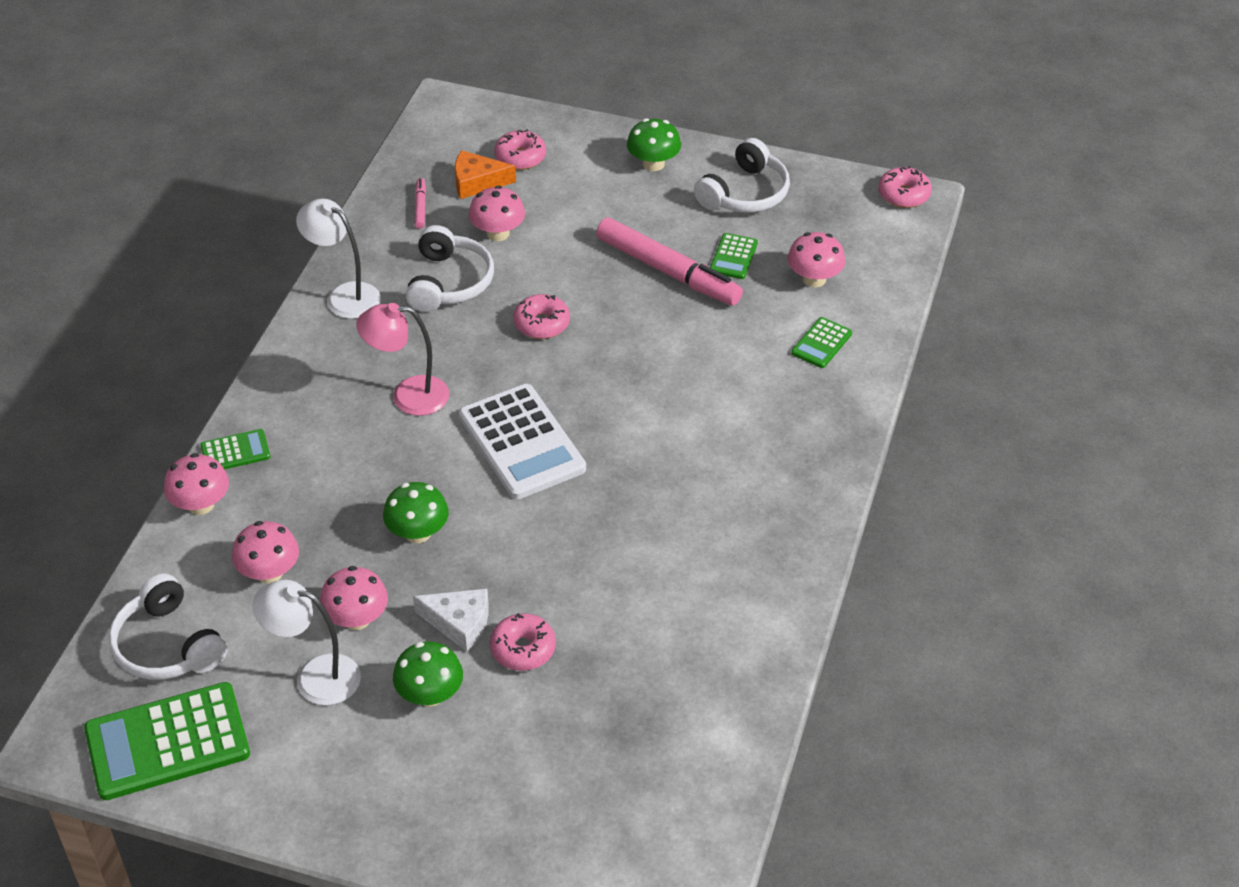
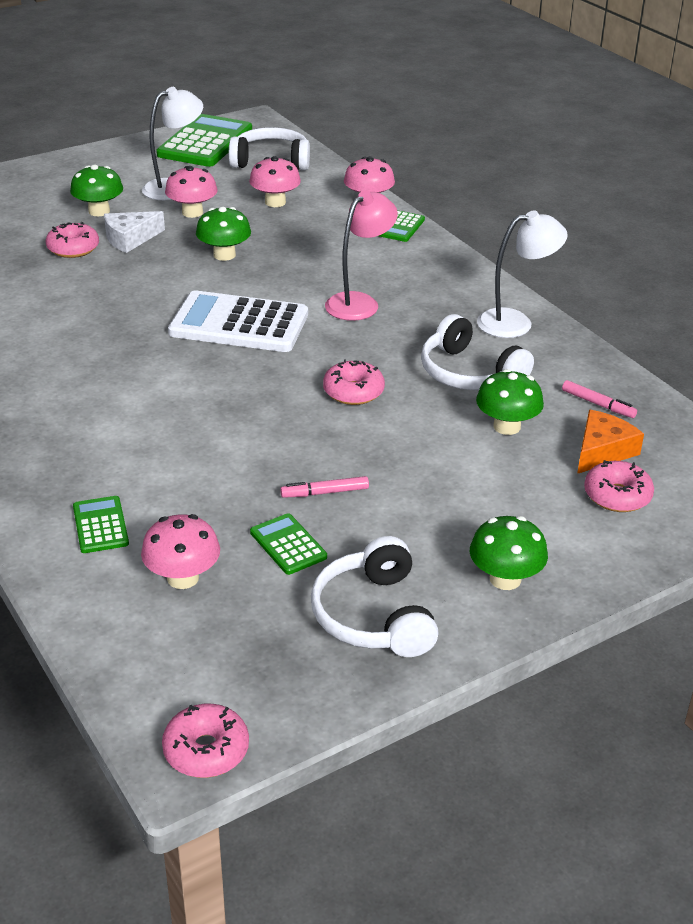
camera: 130 degrees right, 10 degrees down
(498, 233) = (507, 426): pink mushroom -> green mushroom
(668, 271) = (325, 493): pink marker -> pink marker, size x0.42

